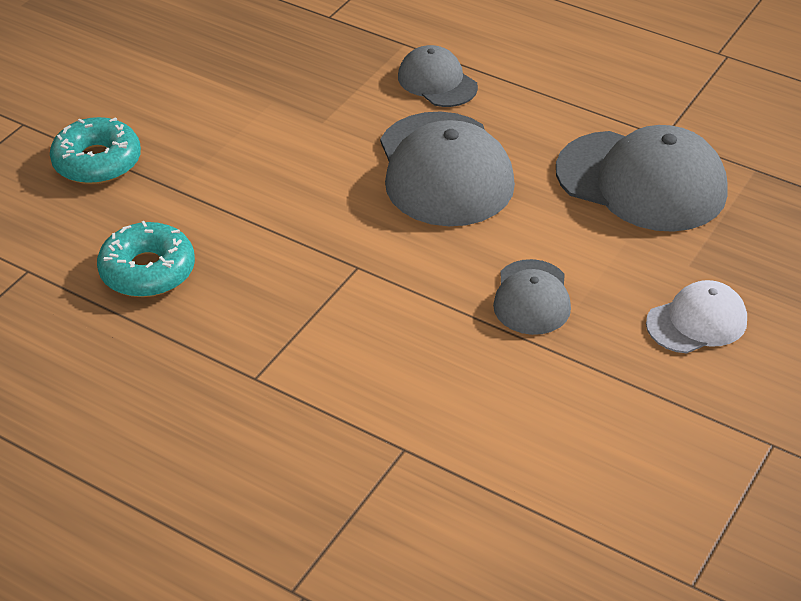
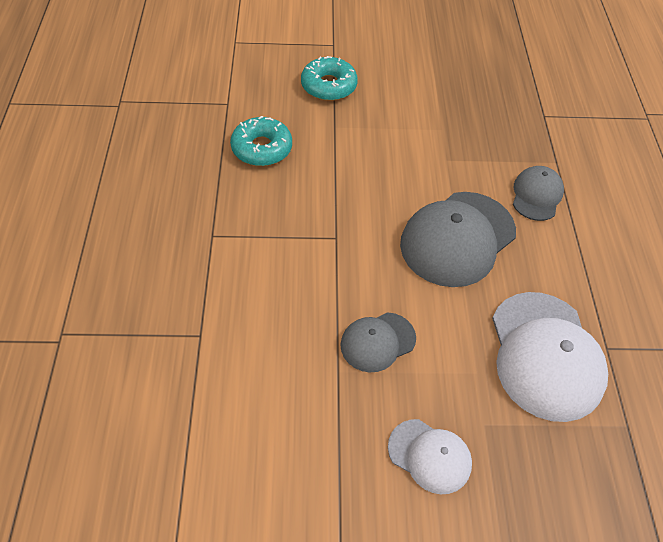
camera: 55 degrees right, 10 degrees up
(641, 181) = (545, 355): grey cap -> white cap

